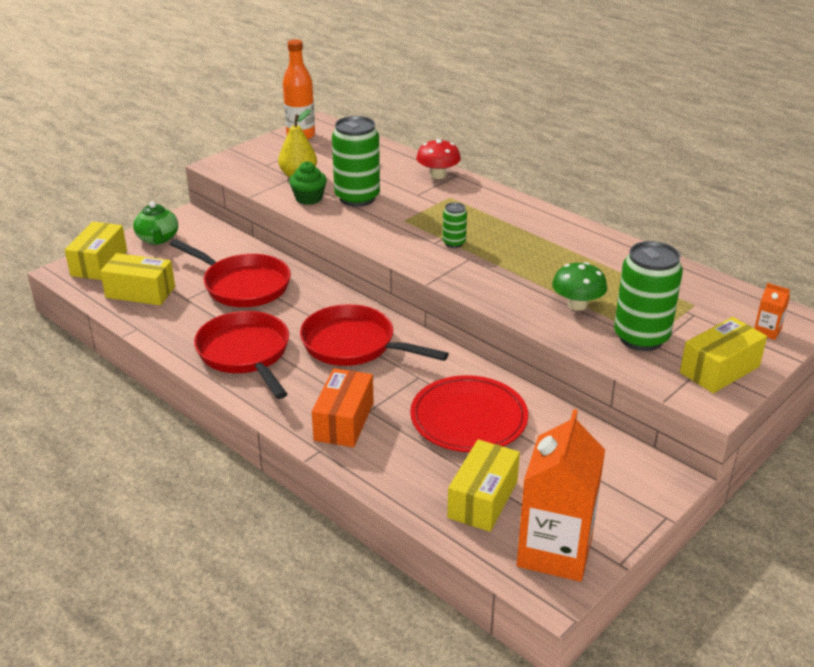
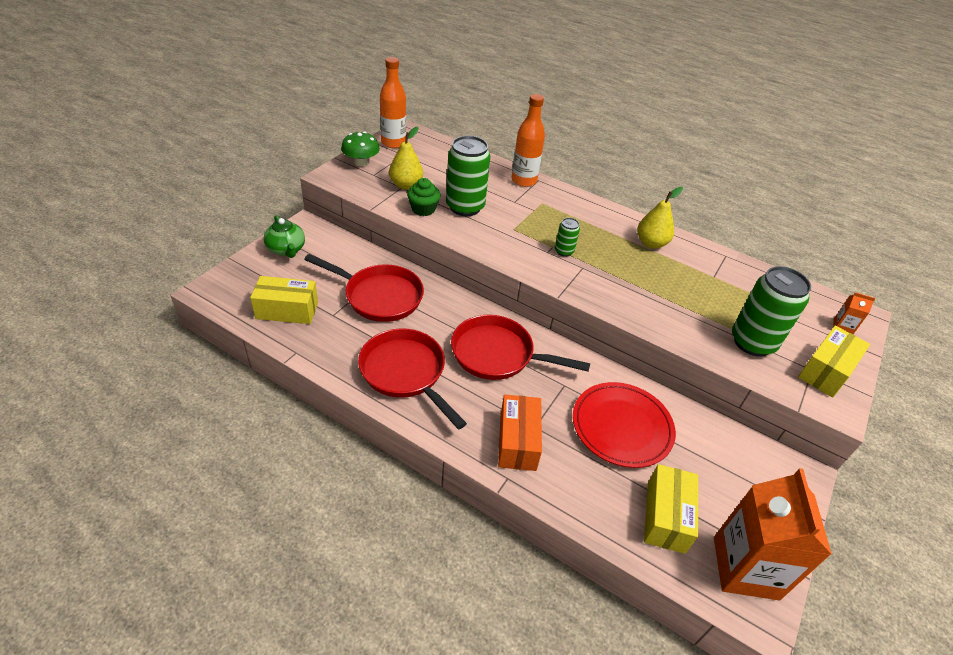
camera: 15 degrees left, 10 degrees up
(99, 263) = (238, 280): yellow box -> none
(438, 175) = (524, 180): red mushroom -> orange bottle
(564, 240) = (651, 243): none -> yellow pear
(577, 305) = (688, 311): green mushroom -> green mushroom (361, 162)

